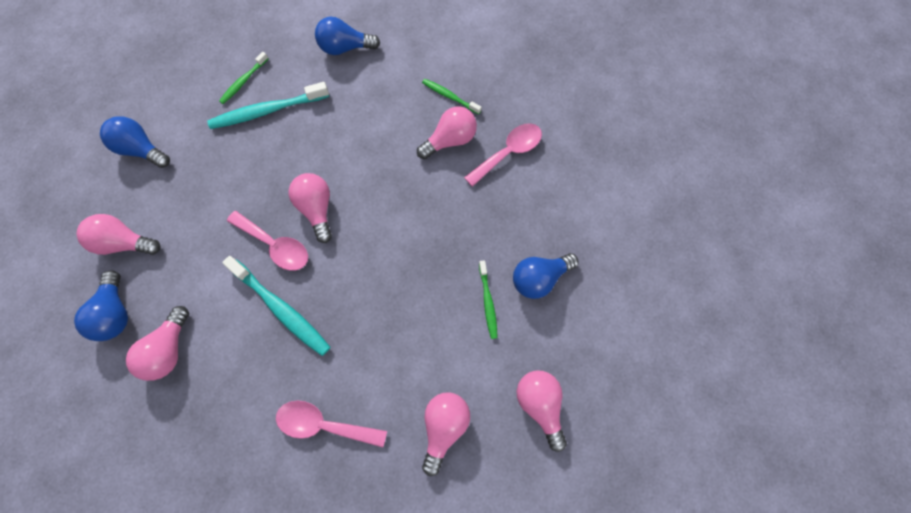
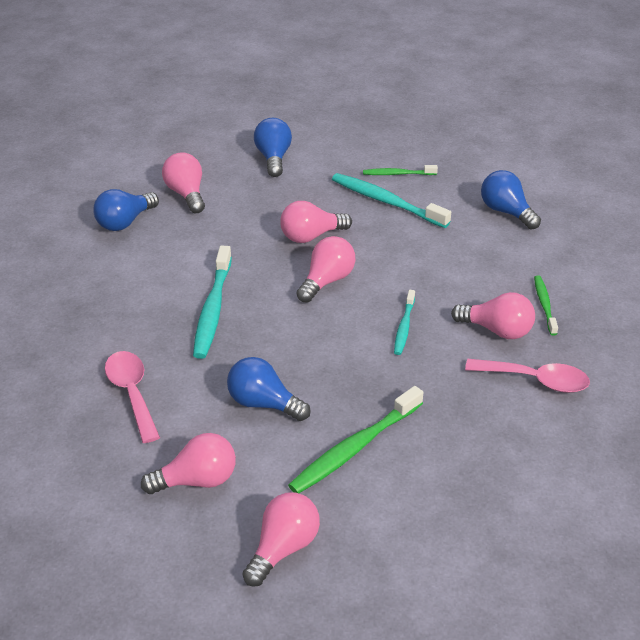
camera: 55 degrees right, 30 degrees down
(169, 349) = (120, 266): pink light bulb -> pink light bulb (311, 236)
(275, 245) = (267, 274): pink spoon -> none
(403, 193) = (404, 327): none -> turquoise toothbrush
(488, 302) = (354, 448): green toothbrush -> green toothbrush, size x1.76
(539, 278) = (421, 477): blue light bulb -> blue light bulb (263, 403)

